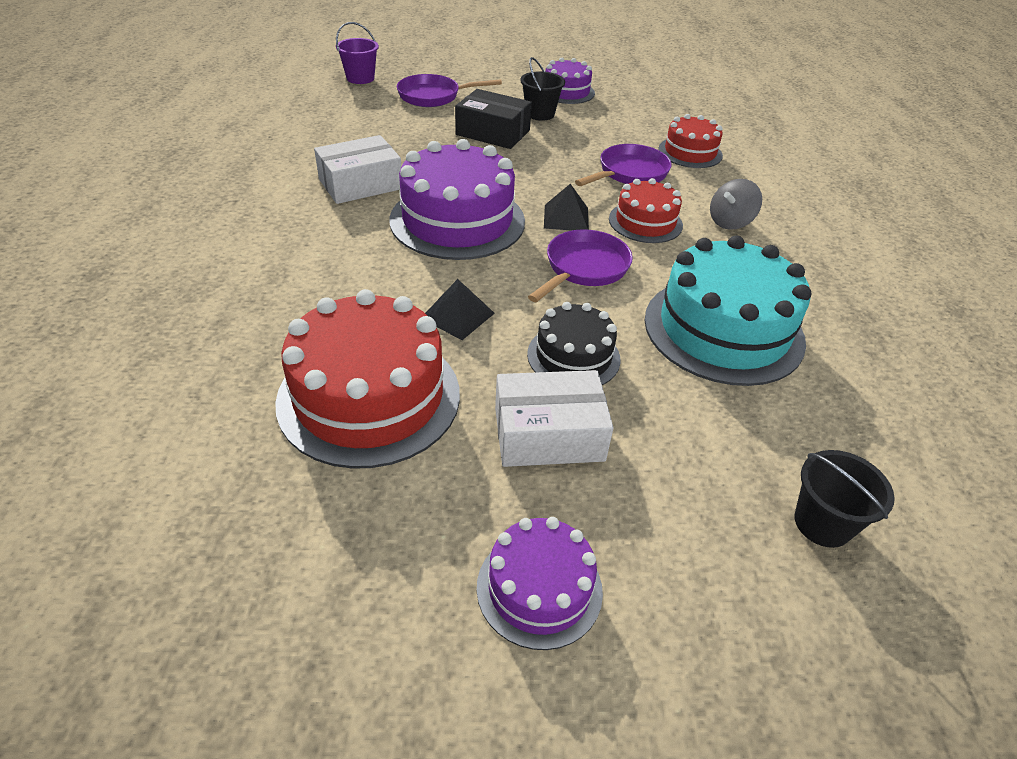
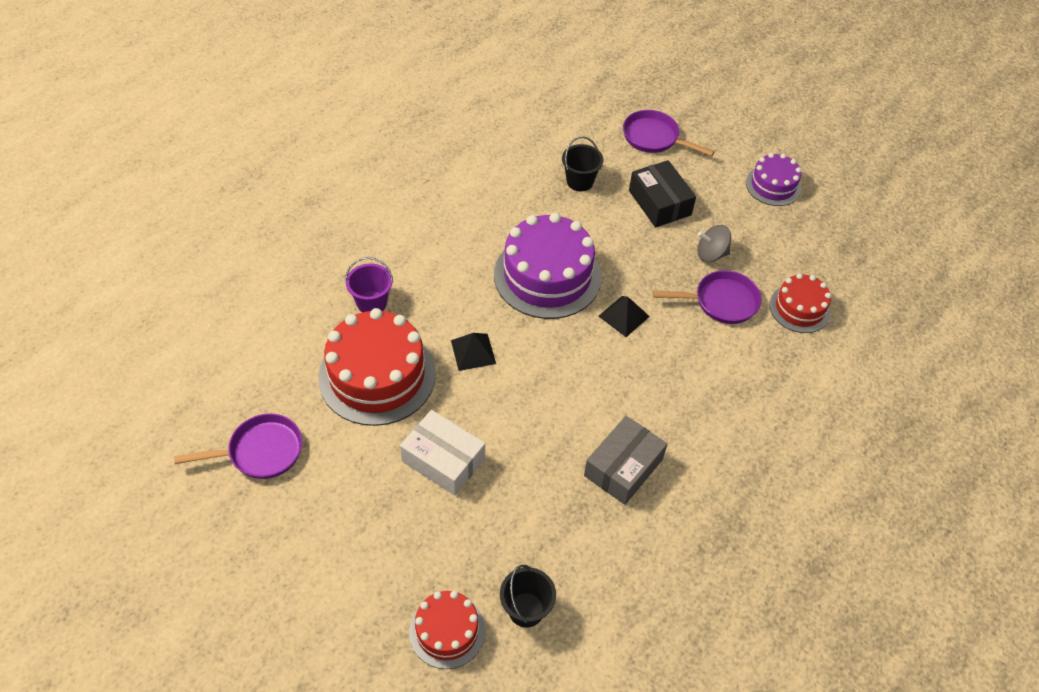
camera: 40 degrees right, 10 degrees up
(360, 78) = (617, 89): purple bucket -> purple bucket (372, 303)
(360, 184) = (516, 206): white box -> none
(539, 588) = (356, 531): purple cake -> none
(540, 114) = (720, 200): black bucket -> black bucket (580, 181)
(573, 356) = (509, 423): black cake -> none
(584, 268) = (587, 365): purple pan -> purple pan (261, 451)
(645, 222) = (677, 353): red cake -> red cake (447, 631)
(723, 329) = (623, 467): turquoise cake -> grey box
(730, 222) = (742, 391): grey spinning top -> grey spinning top (711, 254)

